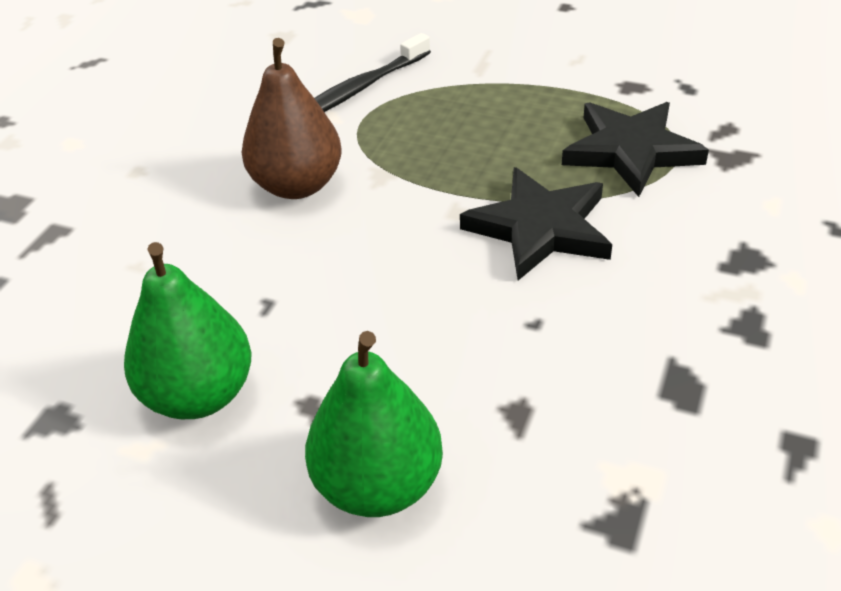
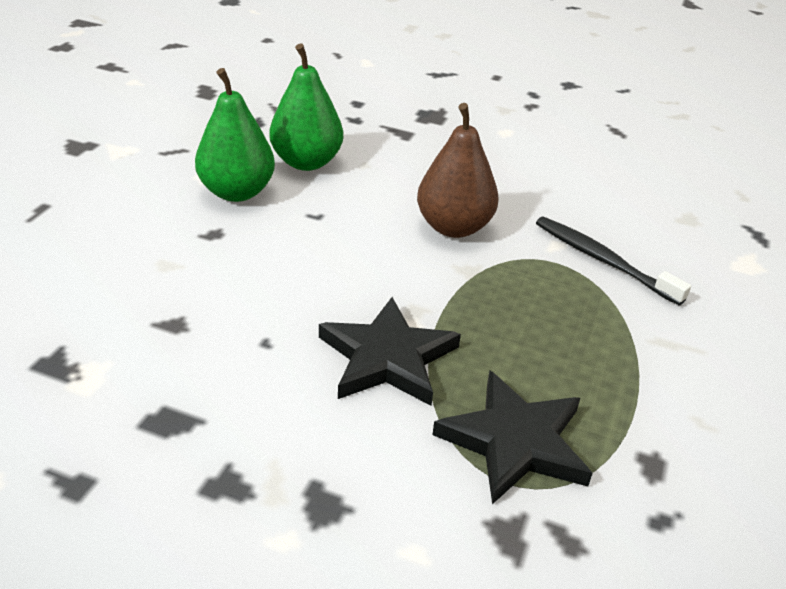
camera: 85 degrees right, 5 degrees down
(378, 485) = (135, 258): green pear -> green pear (306, 162)

